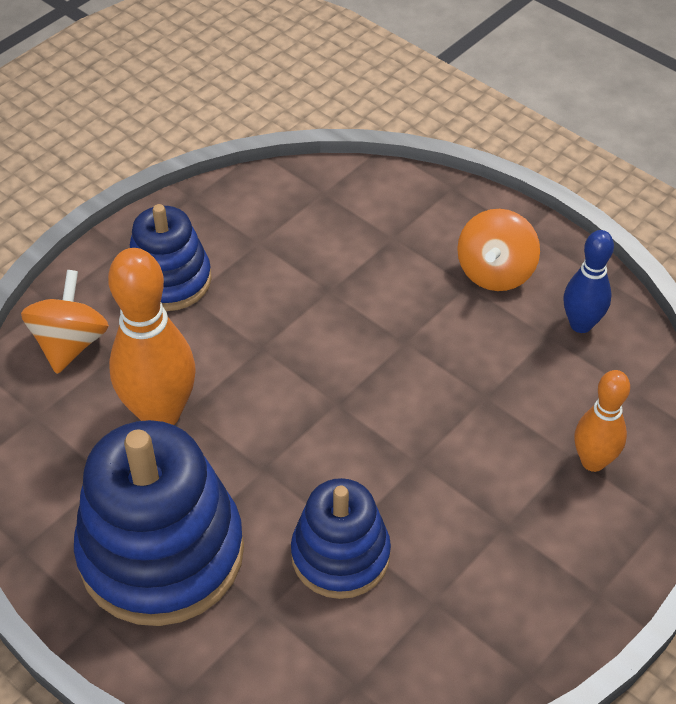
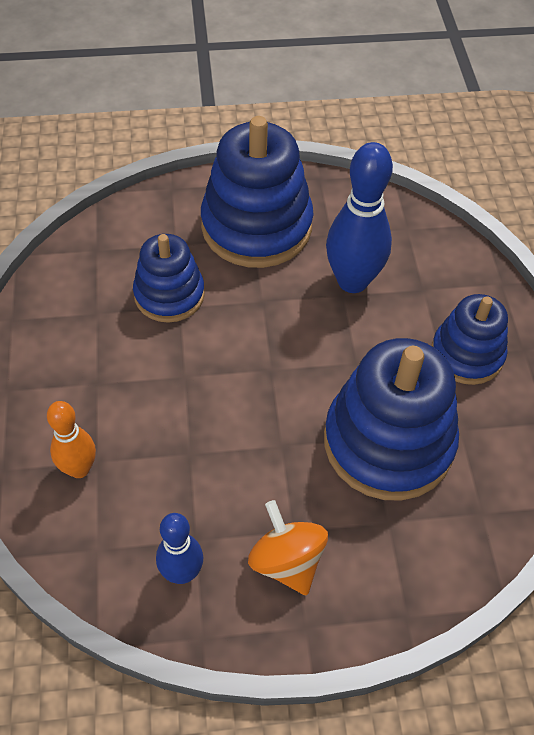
camera: 130 degrees right, 5 degrees up
(70, 344) = (453, 273): orange spinning top -> none
(160, 413) = (352, 281): orange bowling pin -> blue bowling pin
(322, 278) = (388, 442): none -> blue stacking toy

